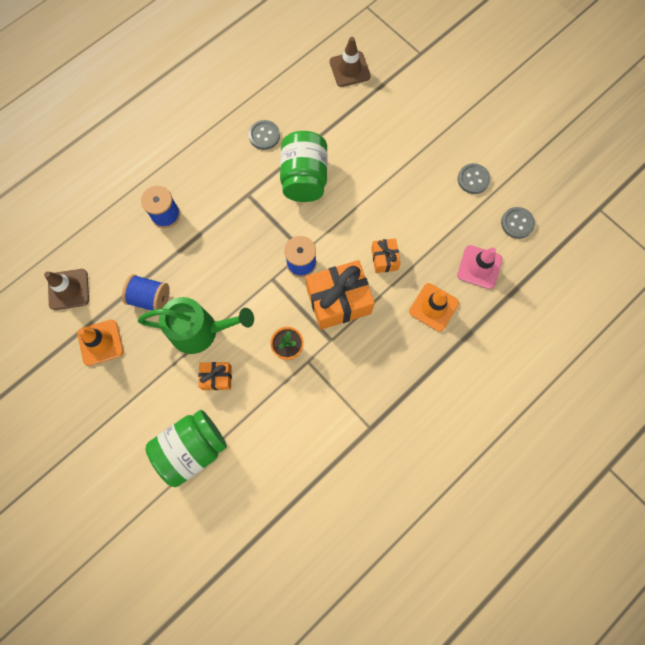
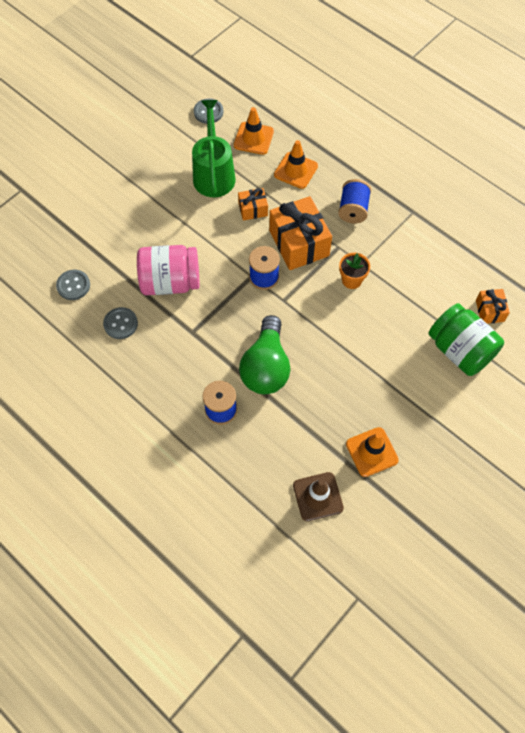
camera: 95 degrees left, 10 degrees down
(150, 298) = (317, 410): blue spool -> blue spool (353, 210)
(201, 331) = (345, 357): green watering can -> green watering can (214, 173)
(202, 257) = (266, 367): none -> green light bulb
(217, 377) = (389, 338): orange gift -> orange gift (489, 311)
(304, 178) = (170, 282): green jar -> pink jar
(349, 69) = (38, 251): brown traffic cone -> none
(473, 179) = (165, 144): grey button -> grey button (73, 285)
(479, 267) = (253, 138): pink traffic cone -> orange traffic cone

